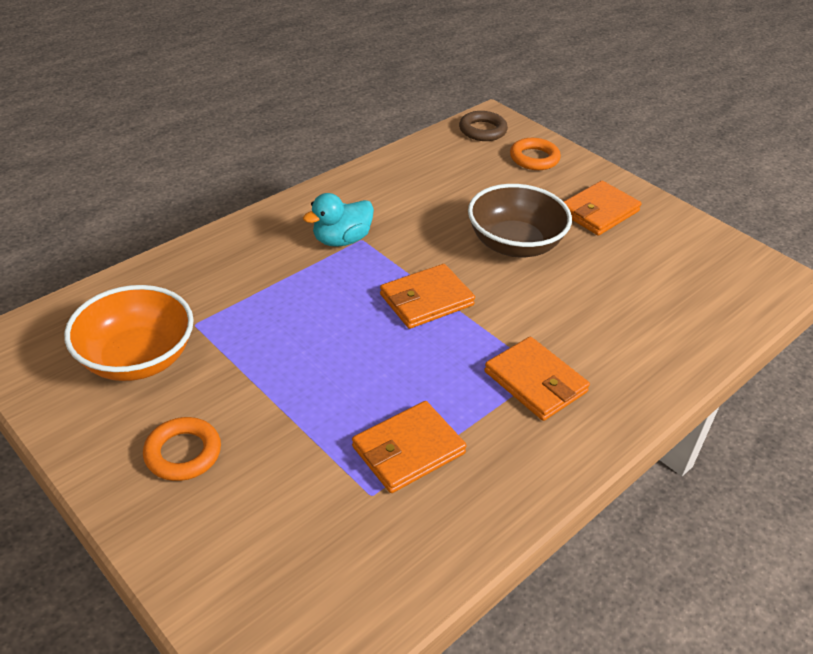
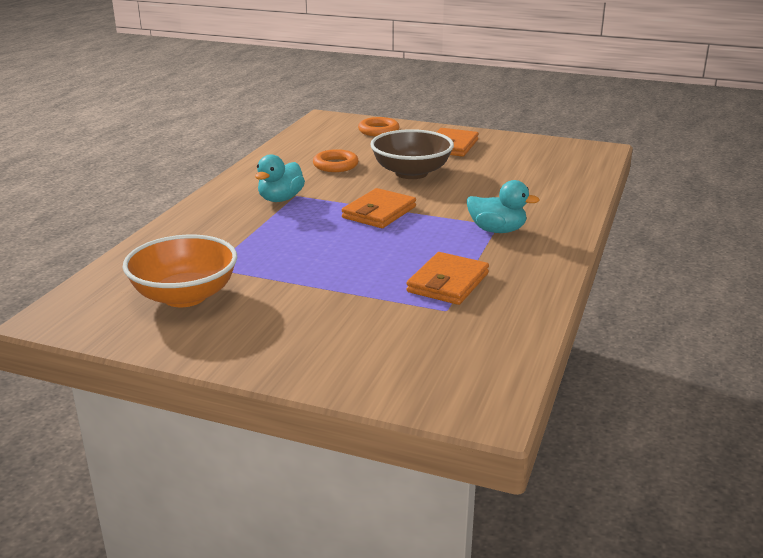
camera: 25 degrees left, 15 degrees down
(183, 453) = (282, 331): orange ring -> orange ring (335, 165)
(482, 130) = (325, 125): brown ring -> none
(535, 382) = (497, 230): orange wallet -> turquoise duck

